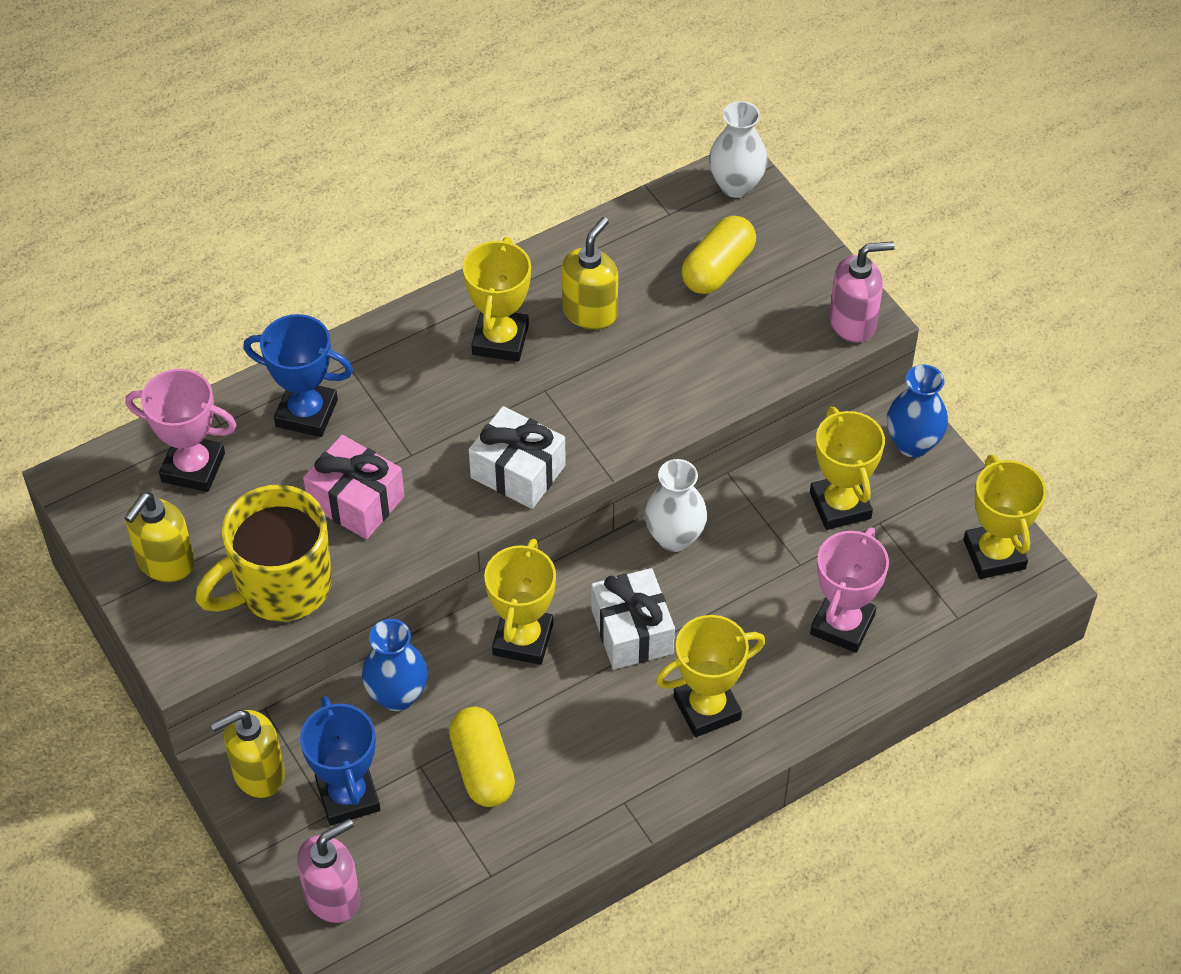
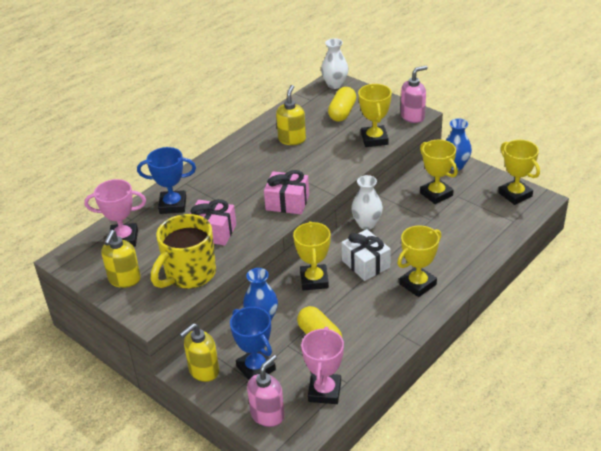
camera: 15 degrees left, 15 degrees down
(500, 340) = (255, 158): yellow trophy -> yellow trophy (374, 139)
(518, 472) = (287, 202): white gift -> pink gift
(842, 624) = (462, 236): pink trophy -> pink trophy (324, 391)

